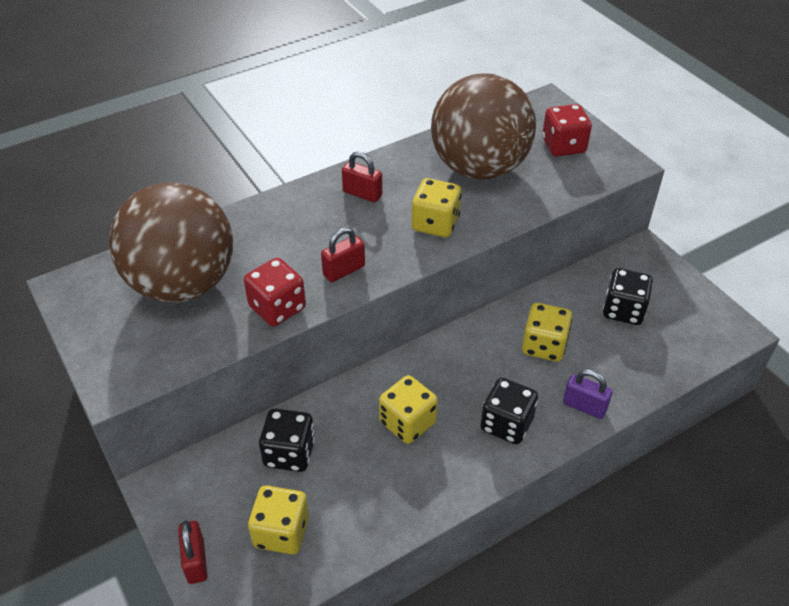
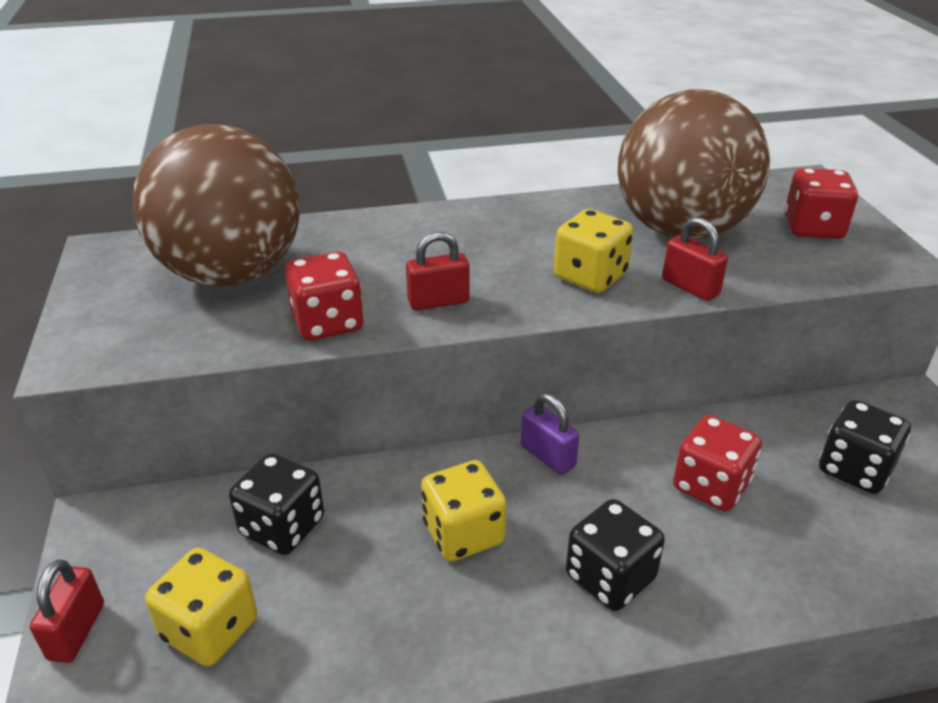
camera: 20 degrees right, 10 degrees down
(362, 194) = (510, 228): red padlock -> red padlock (690, 287)
(544, 346) = (711, 485): yellow dice -> red dice
(584, 406) = (746, 587): purple padlock -> purple padlock (548, 456)

